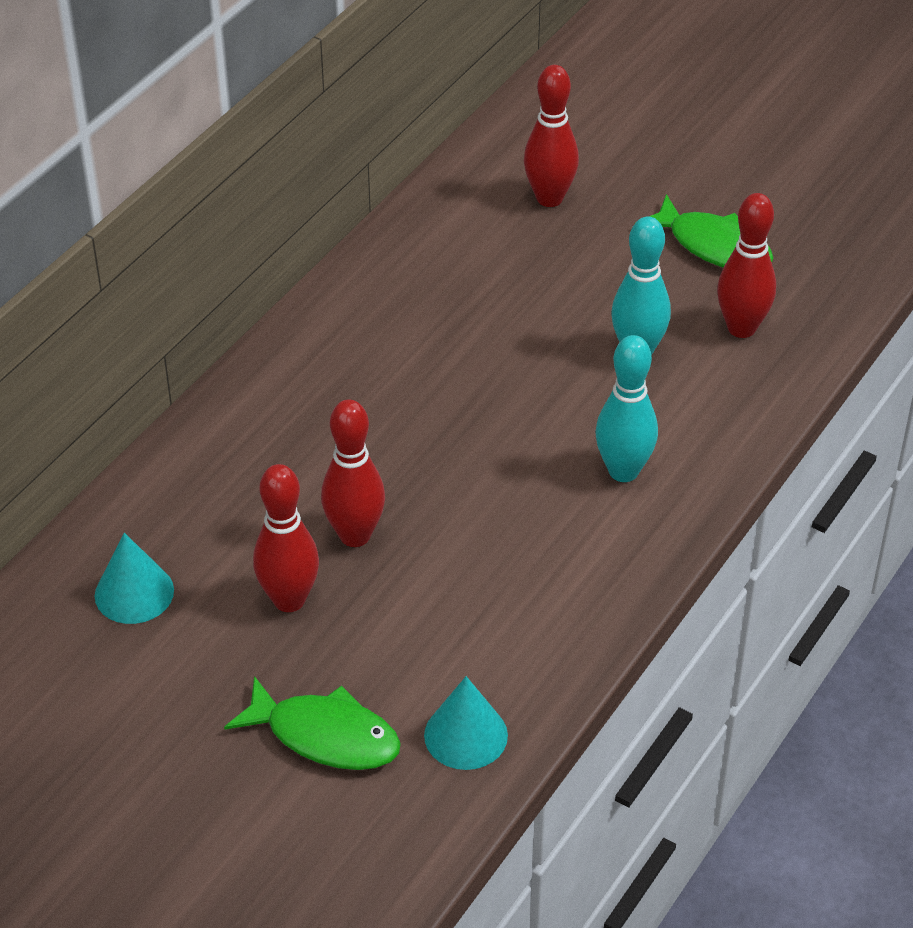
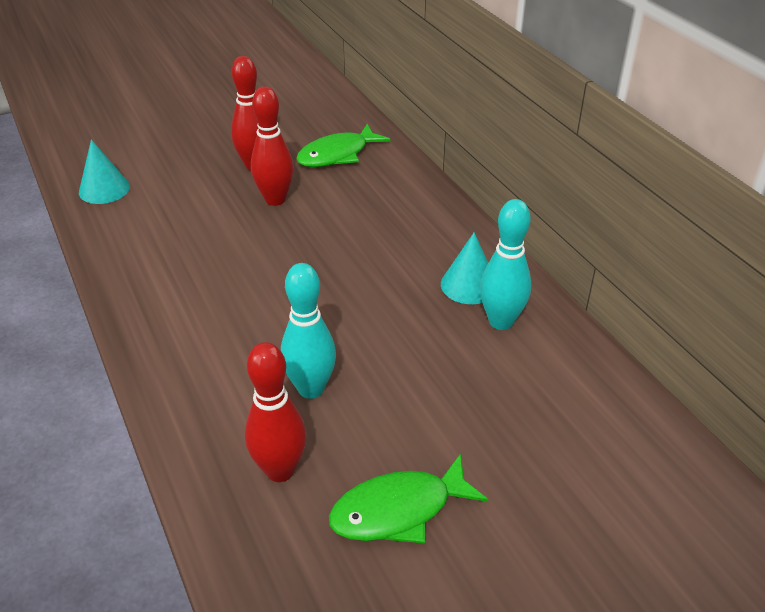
camera: 120 degrees right, 5 degrees down
(134, 593) = (312, 126): turquoise cone -> turquoise cone (469, 285)
(325, 736) = (160, 151): green fish -> green fish (337, 155)
(549, 198) = (542, 423): red bowling pin -> none
(623, 471) = (206, 325): turquoise bowling pin -> turquoise bowling pin (501, 321)

